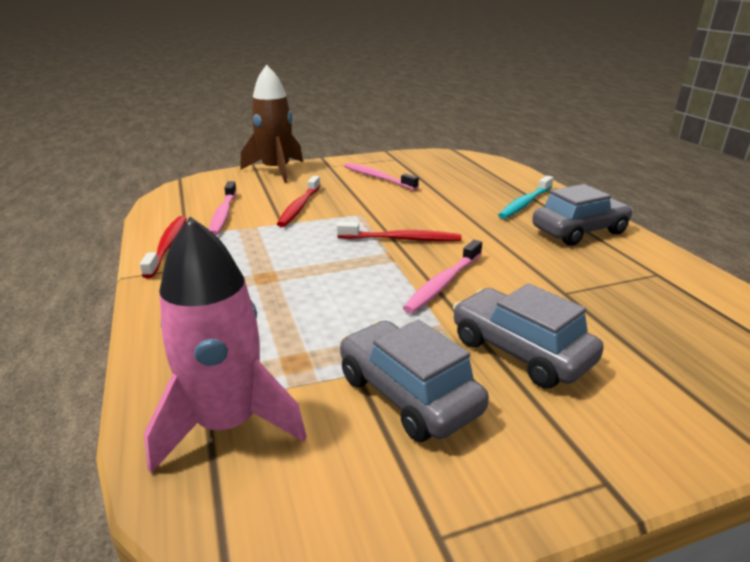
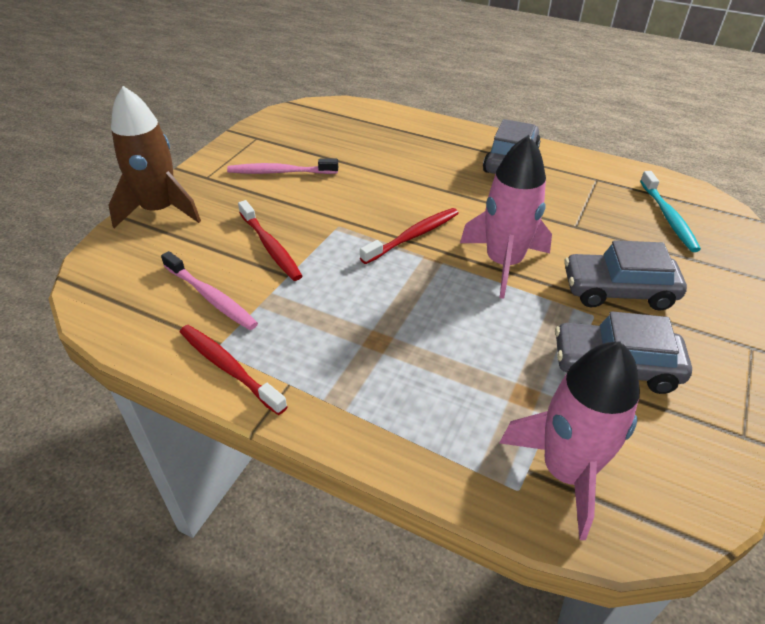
camera: 45 degrees left, 15 degrees up
(443, 283) = (503, 263): pink toothbrush -> pink rocket
(525, 203) = (439, 148): turquoise toothbrush -> turquoise toothbrush (668, 217)

